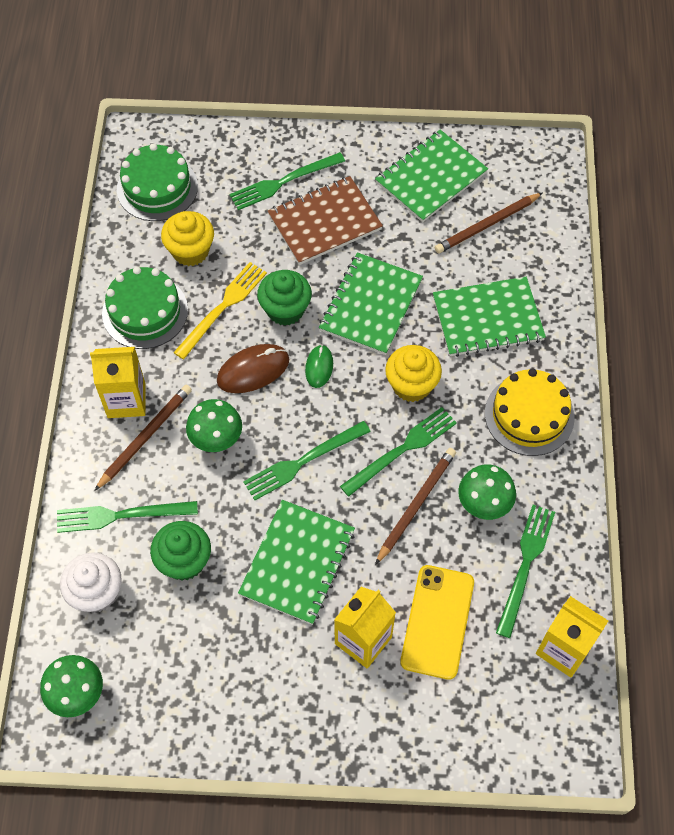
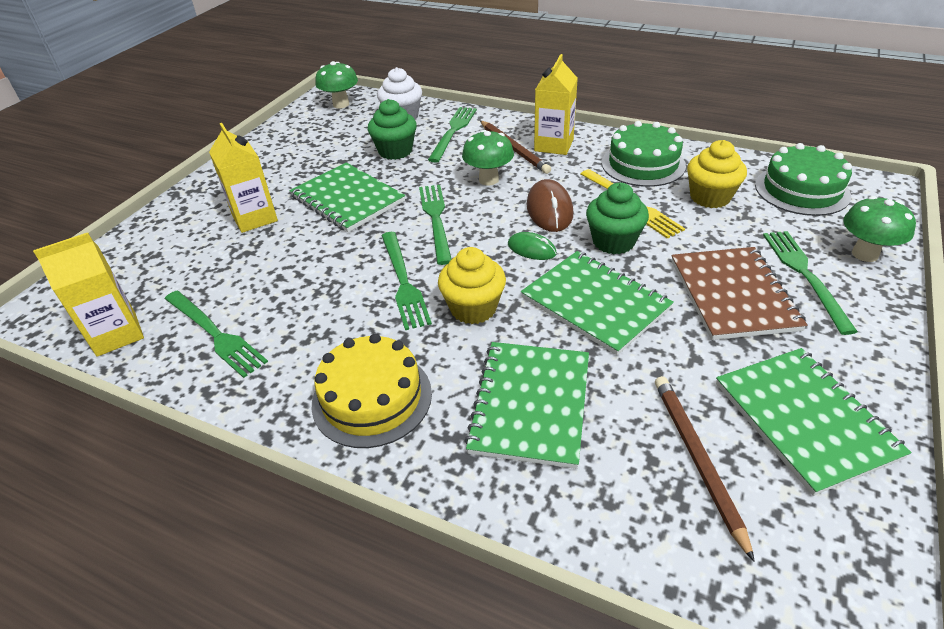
camera: 115 degrees right, 20 degrees down
(416, 505) = (340, 276): brown pencil -> none
(437, 621) = (226, 261): yellow phone -> none
(483, 505) = (300, 323): green mushroom -> green mushroom (865, 254)

